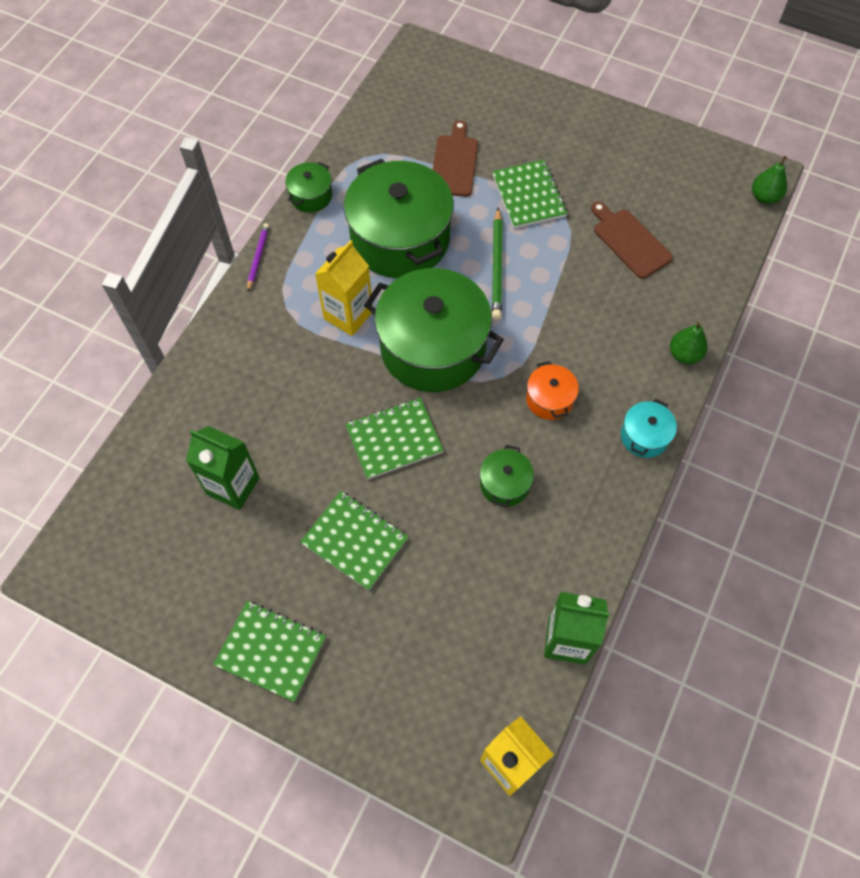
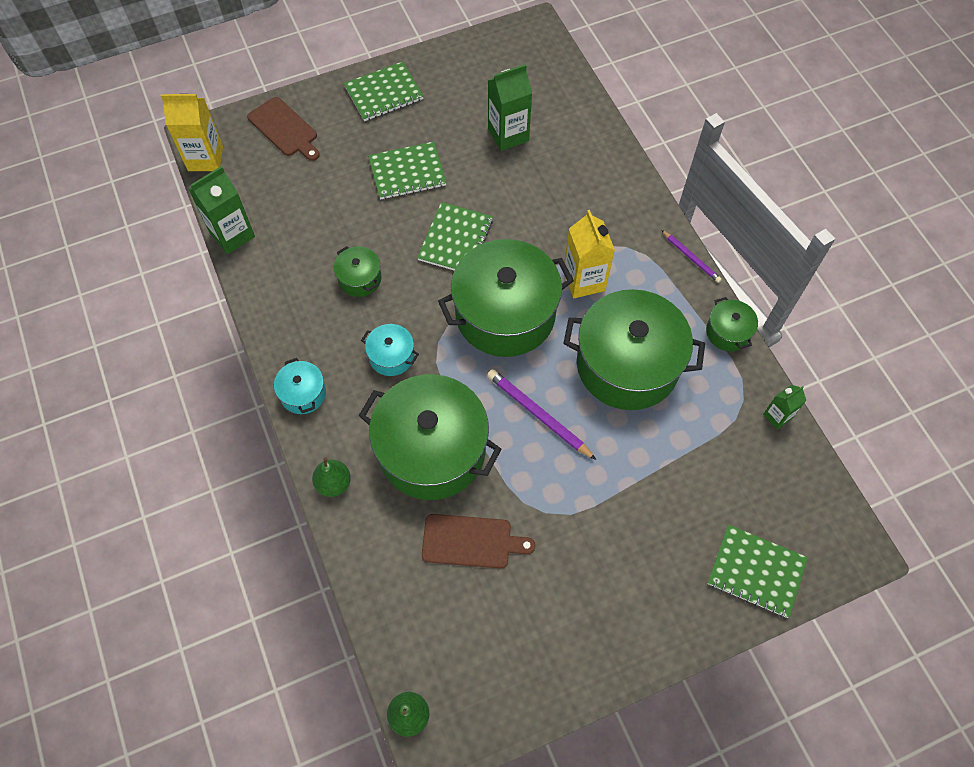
camera: 130 degrees right, 0 degrees up
(358, 132) = (777, 416): none -> green carton
(454, 163) = (678, 468): brown cutting board -> brown cutting board (284, 129)
(497, 266) = (538, 415): green pencil -> purple pencil
(529, 195) = (590, 500): green notebook -> green notebook (756, 571)
(549, 399) = (391, 356): orange pot -> turquoise pot
(593, 312) = (432, 450): none -> green pot

